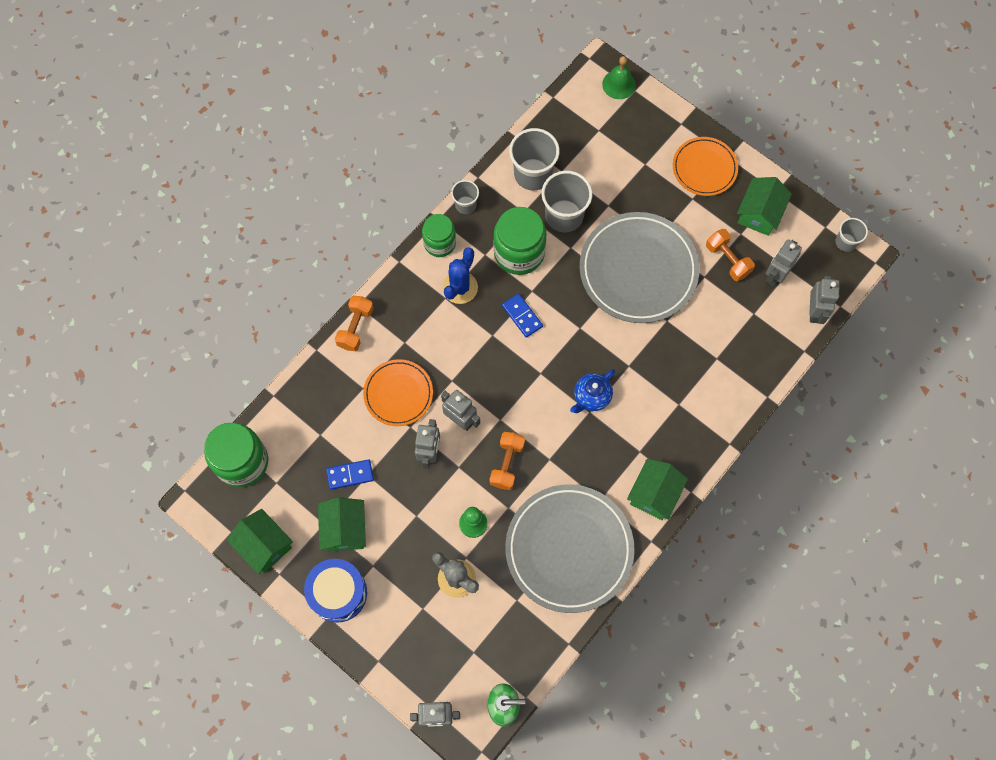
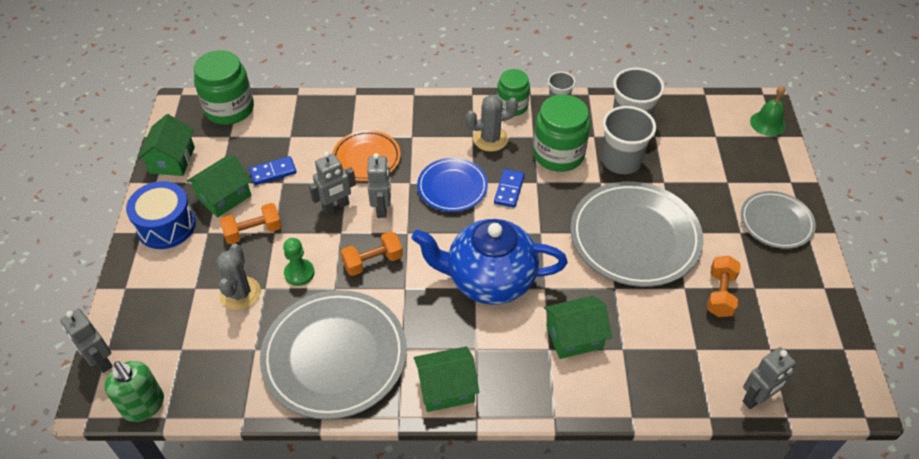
camera: 50 degrees right, 20 degrees down
(350, 475) = (273, 172): blue domino -> blue domino turned 60 degrees counterclockwise
(355, 327) = (394, 103): orange dumbbell -> orange dumbbell (253, 232)
(460, 287) = (490, 139): blue cactus -> grey cactus
(484, 354) = (452, 187): none -> blue plate
(591, 397) = (489, 280): blue teapot -> blue teapot, size x2.10
(704, 168) = (776, 222): orange plate -> grey plate
(759, 213) = (789, 289): green house -> green house (574, 336)
(775, 275) = (751, 341): grey robot -> none
(845, 242) = (852, 376): grey cup -> none

